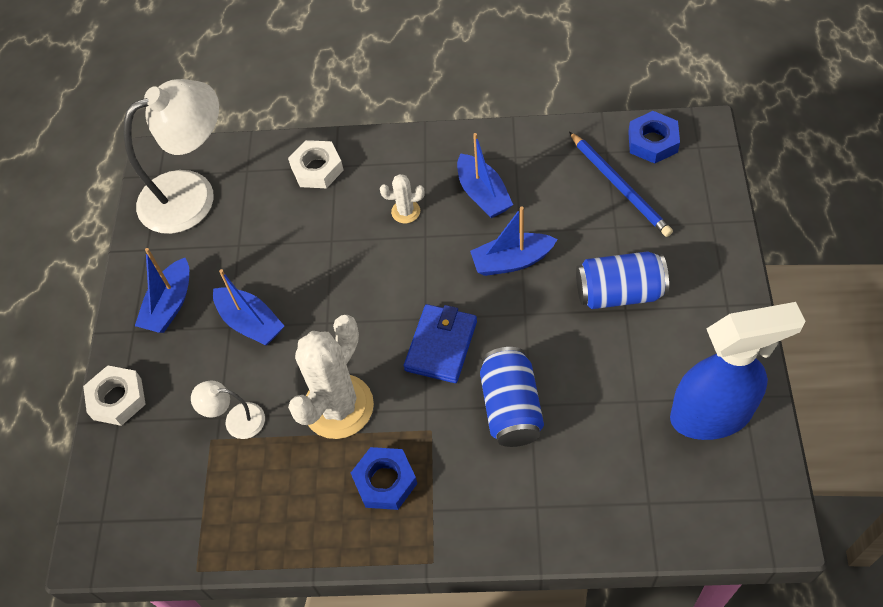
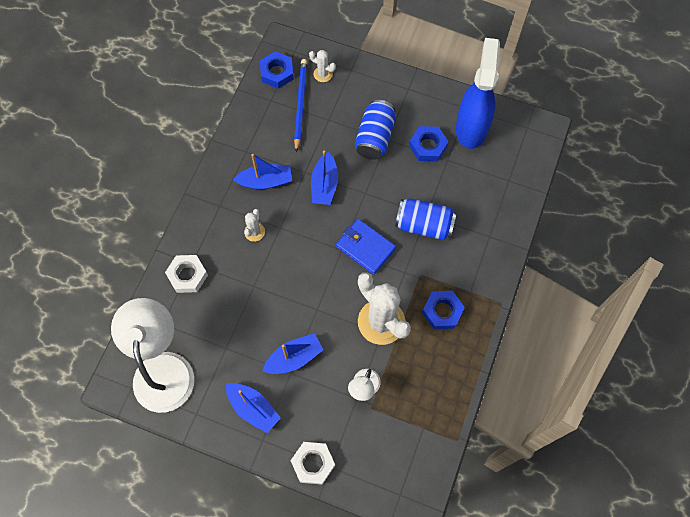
camera: 75 degrees left, 10 degrees up
(619, 186) = (300, 104): blue pencil -> blue pencil turned 75 degrees counterclockwise
(644, 366) = (428, 146): none -> blue nut
(684, 193) = (323, 74): none -> white cactus

